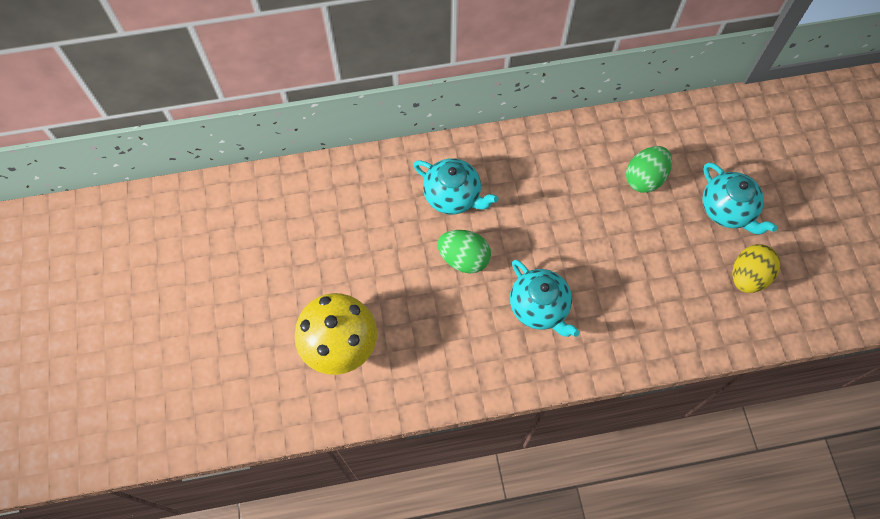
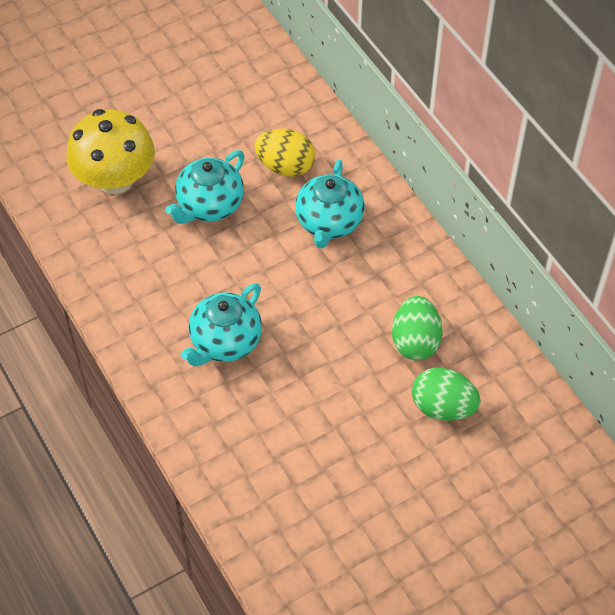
camera: 70 degrees right, 10 degrees down
(464, 259) = (256, 255): green egg -> green egg (415, 341)
(727, 210) = (440, 511): turquoise teapot -> turquoise teapot (209, 205)
(747, 276) = (355, 554): yellow egg -> yellow egg (285, 166)

